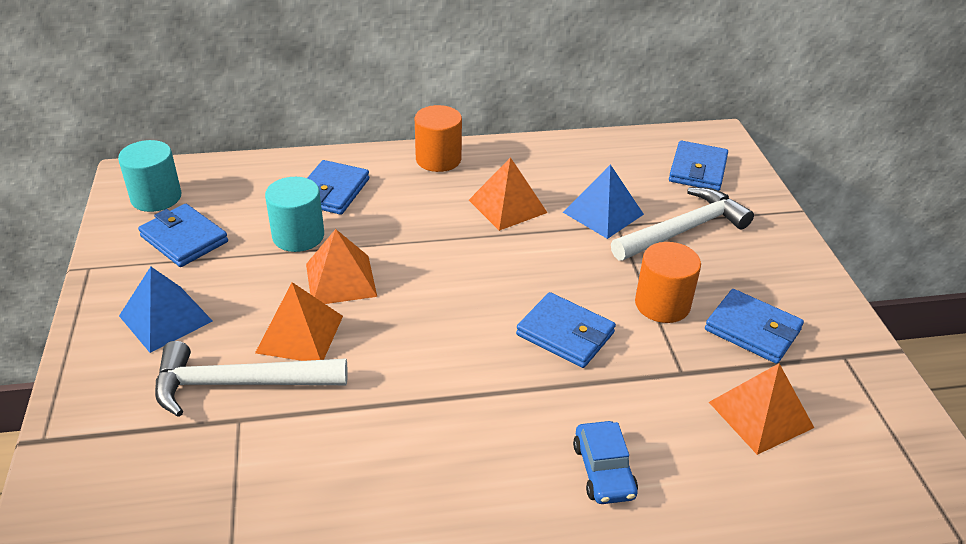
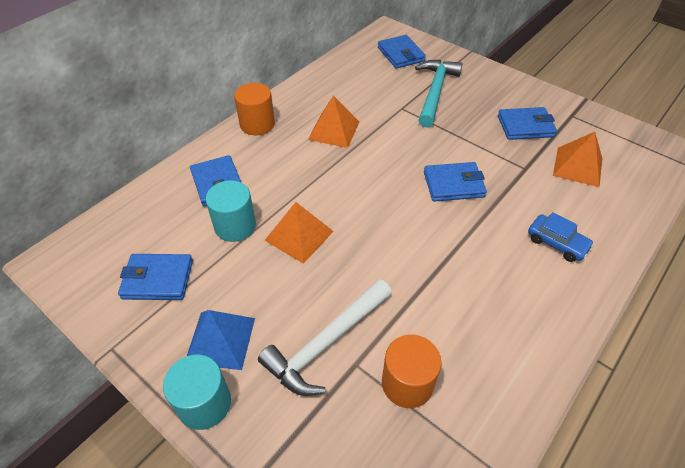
camera: 40 degrees left, 10 degrees up
(156, 197) = (93, 265): turquoise cylinder -> turquoise cylinder (204, 403)
(299, 334) = (320, 285): orange pyramid -> none
(603, 213) = (387, 105): blue pyramid -> none
(662, 304) = (474, 138): orange cylinder -> orange cylinder (407, 383)
(683, 230) = (435, 92): white hammer -> turquoise hammer

